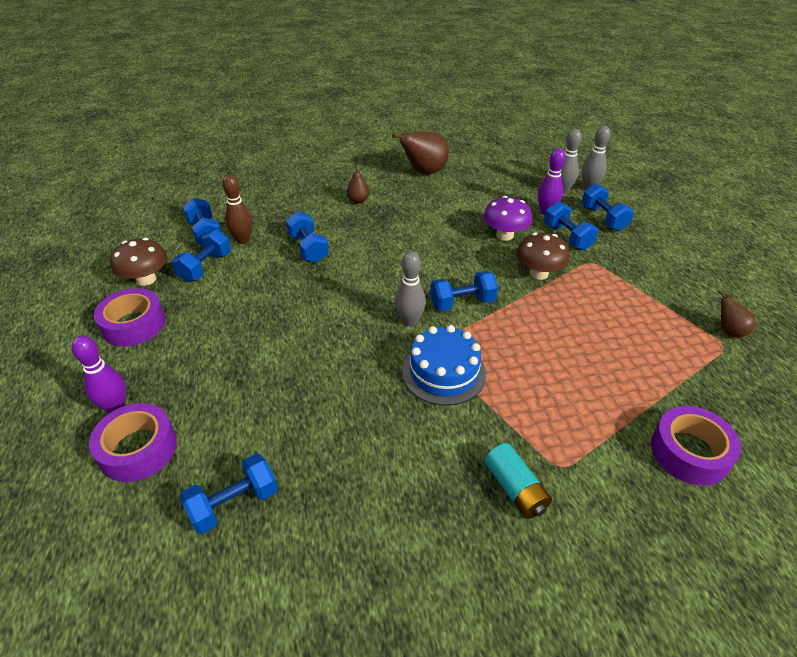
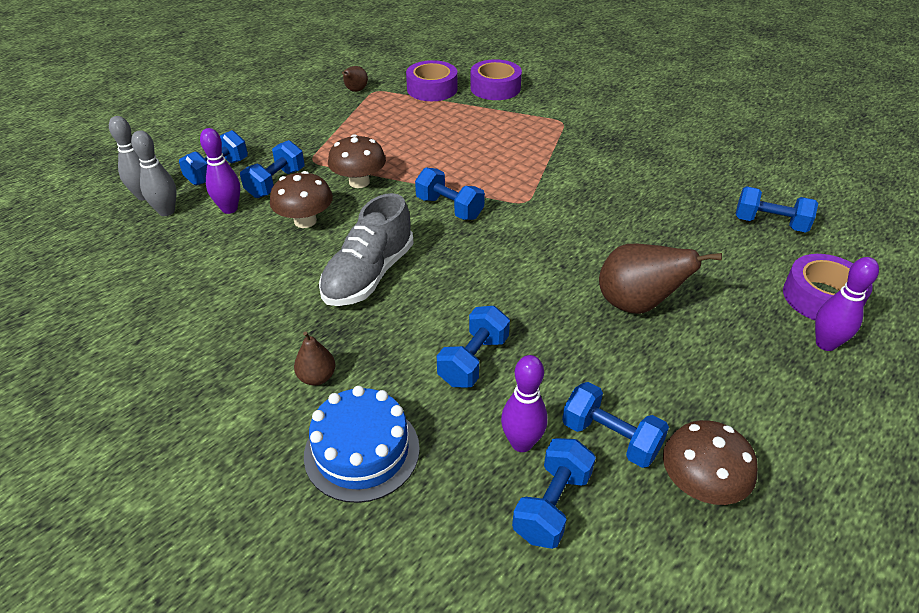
camera: 125 degrees left, 0 degrees up
(134, 324) = (758, 423): purple tape -> purple tape (432, 89)
(206, 267) = (610, 438): blue dumbbell -> blue dumbbell turned 45 degrees clockwise
(243, 240) = (521, 443): brown bowling pin -> purple bowling pin
(410, 321) = (508, 226): grey bowling pin -> none
(420, 240) = (368, 275): none -> grey shoe
(424, 172) = (179, 348): brown pear -> brown pear (636, 305)
(444, 372) = (544, 187): blue cake -> blue cake (362, 451)
(504, 235) = (305, 221): purple mushroom -> brown mushroom
(515, 489) = (600, 131): turquoise battery -> none

